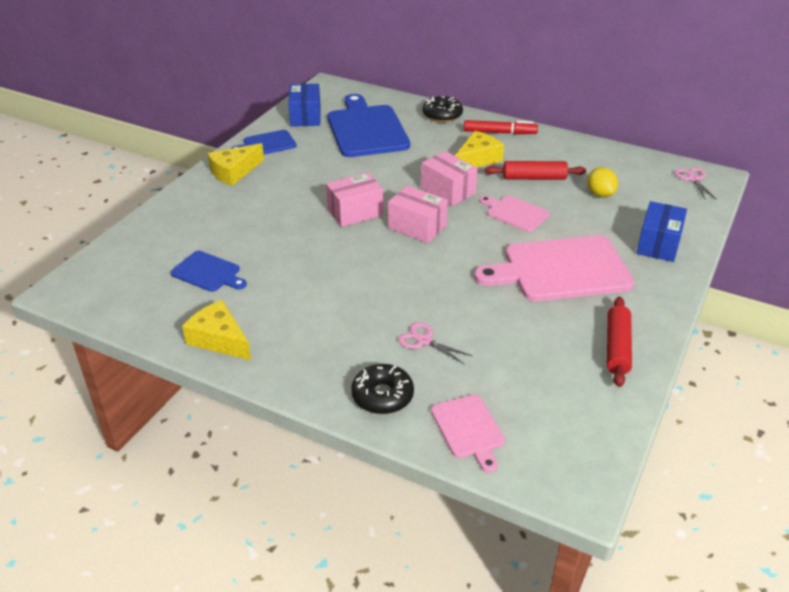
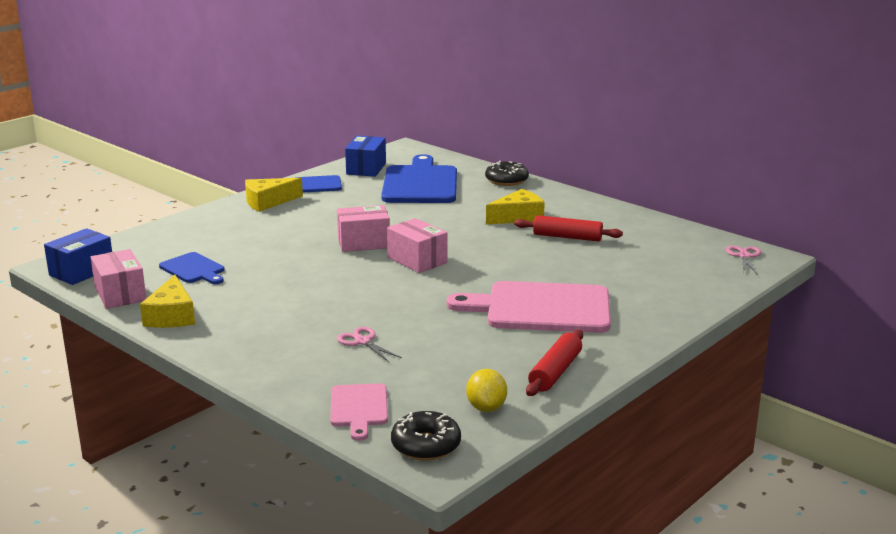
camera: 15 degrees right, 15 degrees down
(219, 339) = (171, 316): yellow cheese -> yellow cheese turned 150 degrees counterclockwise
(382, 396) = (294, 374): black donut -> black donut (426, 445)
(448, 191) = (469, 237): pink box -> pink box (120, 294)
(499, 133) = (557, 199): red marker -> none
(515, 213) = (526, 261): pink cutting board -> none
(600, 194) = (629, 257): yellow lemon -> yellow lemon (486, 407)
(658, 244) = (662, 302): blue box -> blue box (81, 271)

